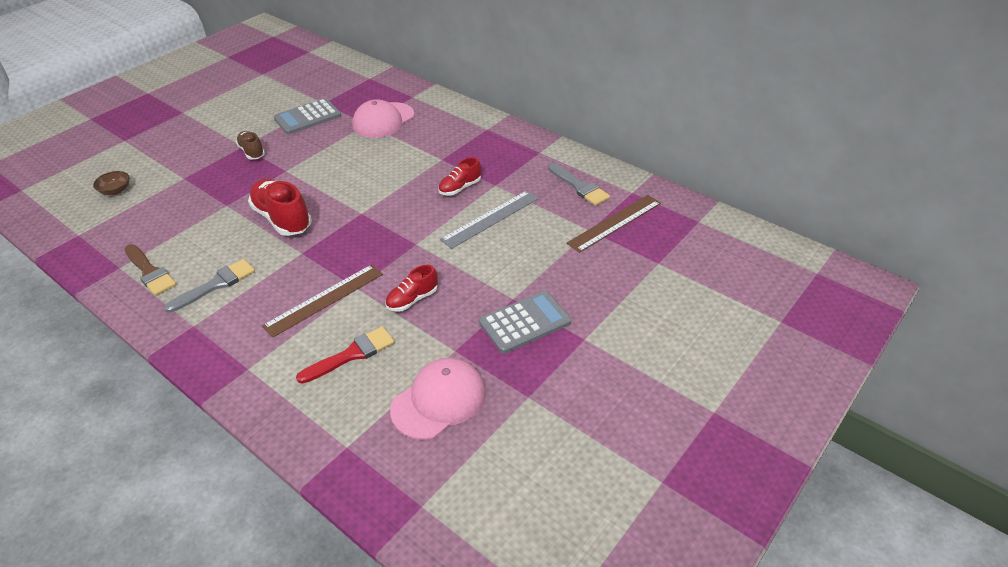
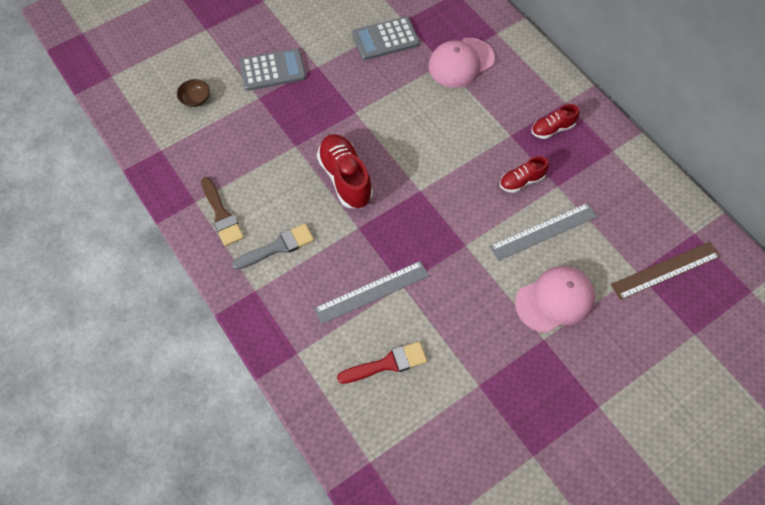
camera: 15 degrees right, 20 degrees up
(252, 152) = (325, 77): brown shoe -> none
(324, 299) = (372, 292): brown ruler -> grey ruler
(412, 299) = (451, 314): red shoe -> red shoe (552, 129)
(439, 401) = (455, 437): pink cap -> pink cap (555, 300)
(525, 322) = (548, 371): grey calculator -> grey calculator (272, 70)
(579, 187) = (642, 211): grey brush -> none

